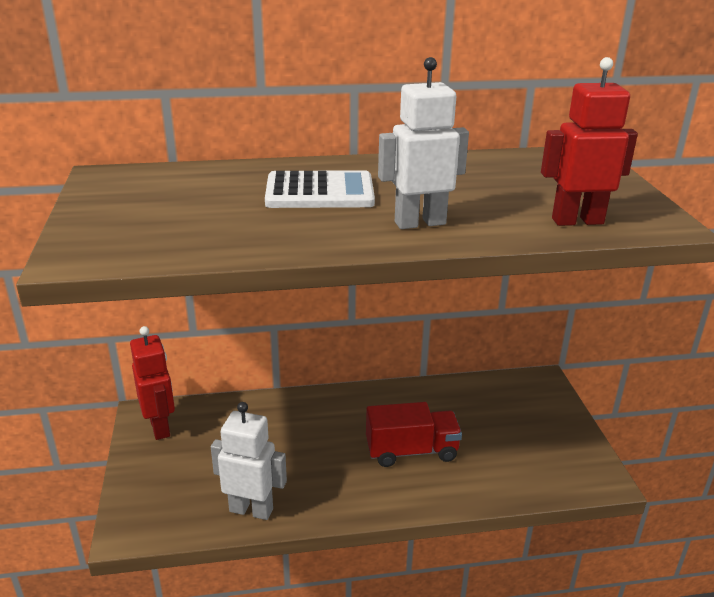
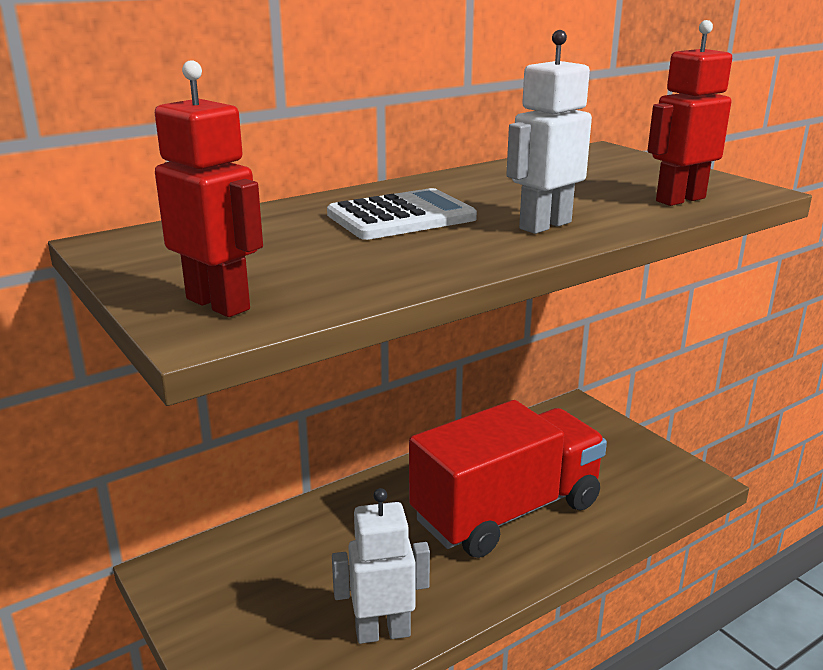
camera: 25 degrees left, 5 degrees down
(160, 427) = (195, 579): red robot -> red robot (219, 304)
(411, 451) = (506, 512): red truck -> red truck, size x1.81

